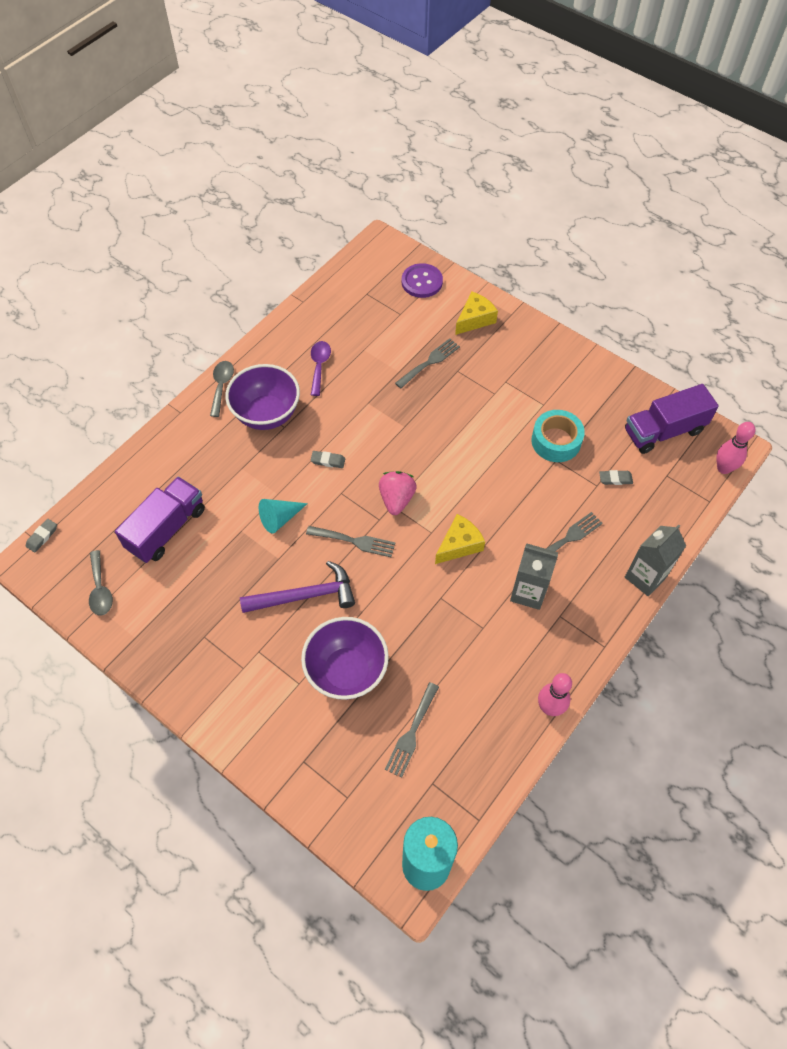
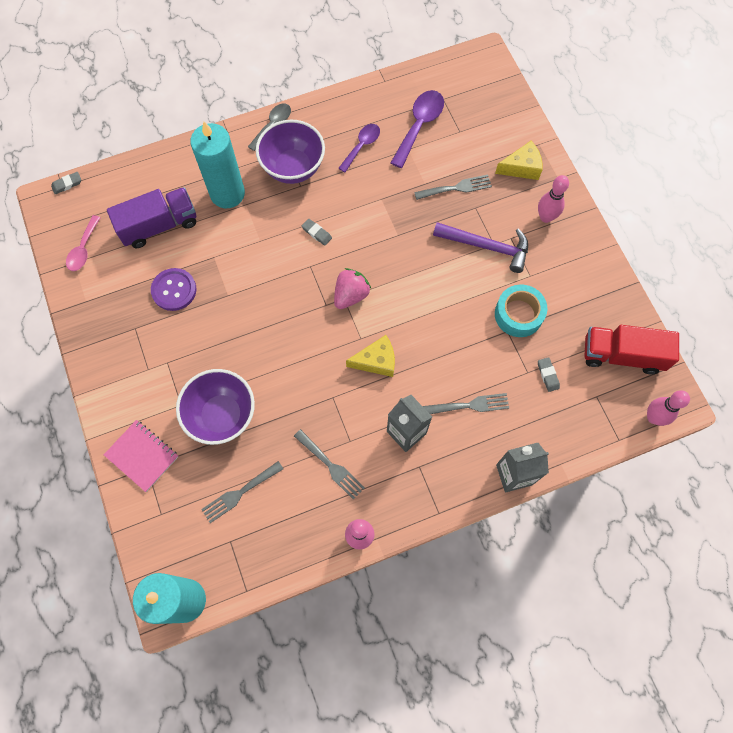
camera: 30 degrees right, 10 degrees up
(100, 589) = (83, 249): grey spoon -> pink spoon
(217, 467) = (227, 193): none -> turquoise candle
(280, 518) = (249, 262): turquoise cone -> none
(291, 753) = (142, 456): none -> pink notebook
(305, 596) = (229, 337): purple hammer -> purple hammer (486, 247)
(354, 541) = (295, 313): grey fork -> grey fork (331, 466)
(360, 325) = (419, 126): none -> purple spoon
(422, 282) = (497, 110): purple button -> purple button (174, 290)
(523, 350) = (545, 217): none -> pink bowling pin
(615, 479) = (548, 375): grey eraser -> grey eraser turned 45 degrees clockwise
(663, 431) = (622, 355): purple truck -> red truck

